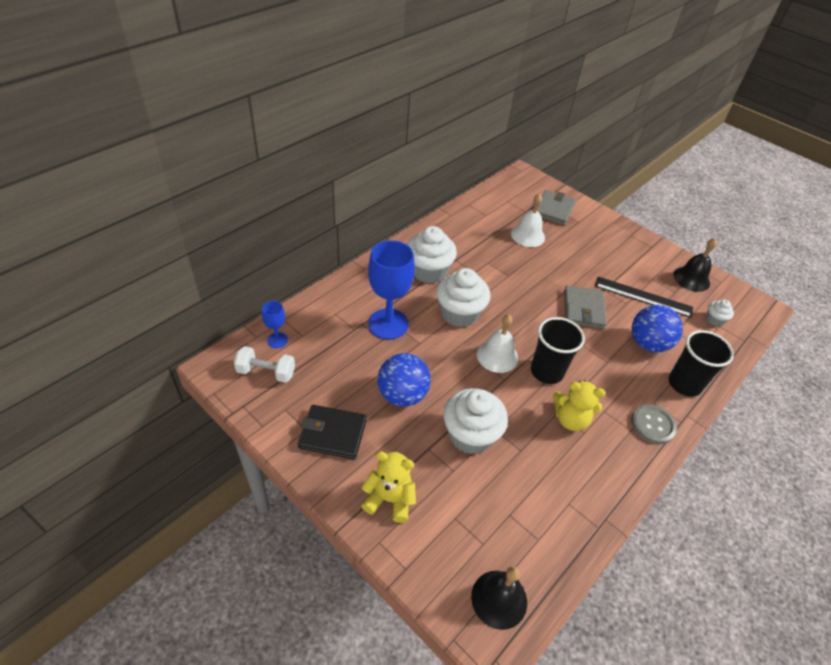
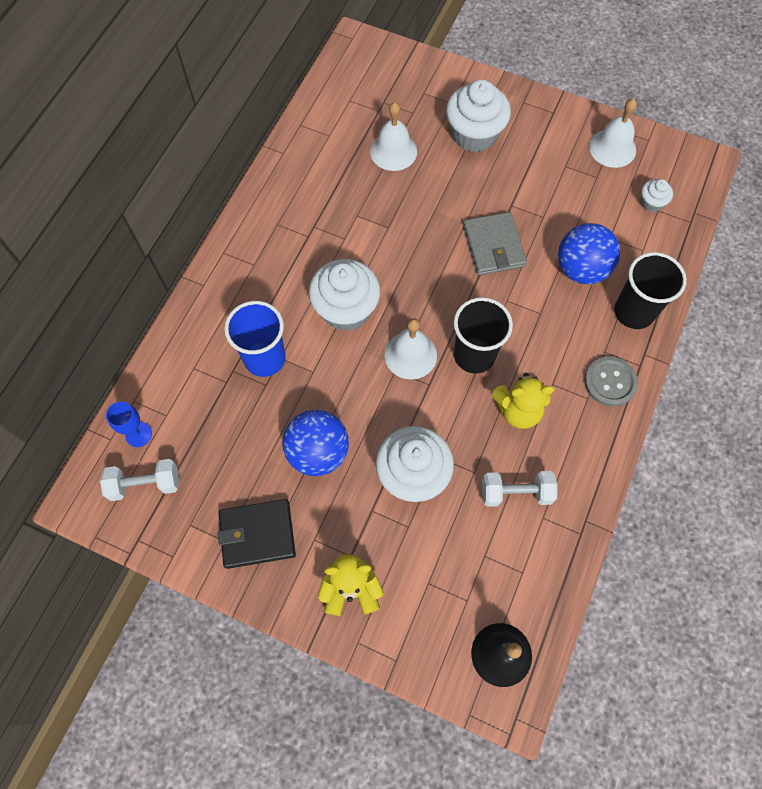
camera: 15 degrees left, 20 degrees up
(388, 324) = (265, 358): blue goblet -> blue cup
(428, 271) = (286, 258): white cupcake -> white cupcake (474, 135)
(551, 477) = (516, 492): none -> white dumbbell
(554, 210) = (415, 94): grey wallet -> none
(643, 296) = (560, 199): black ruler -> none
(691, 279) = (612, 148): black bell -> white bell

